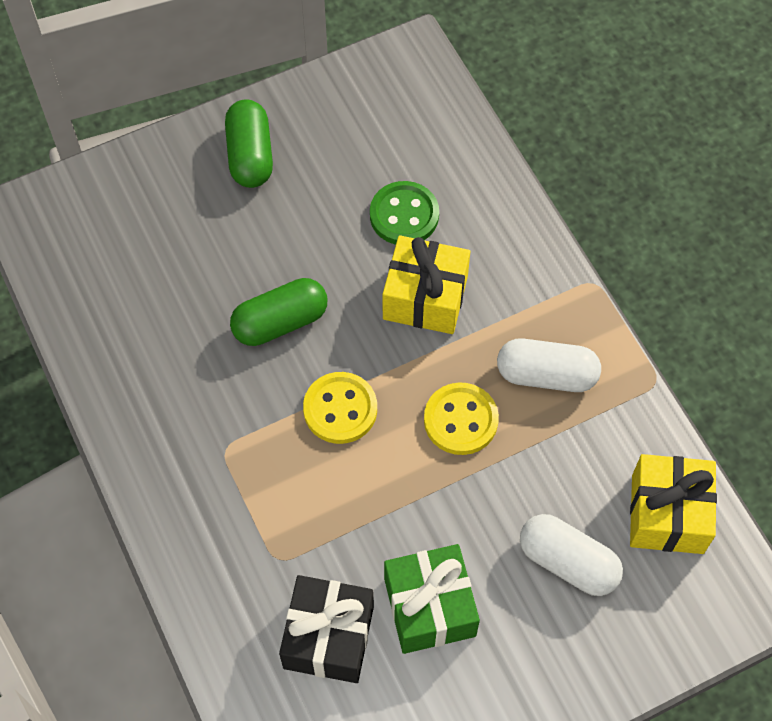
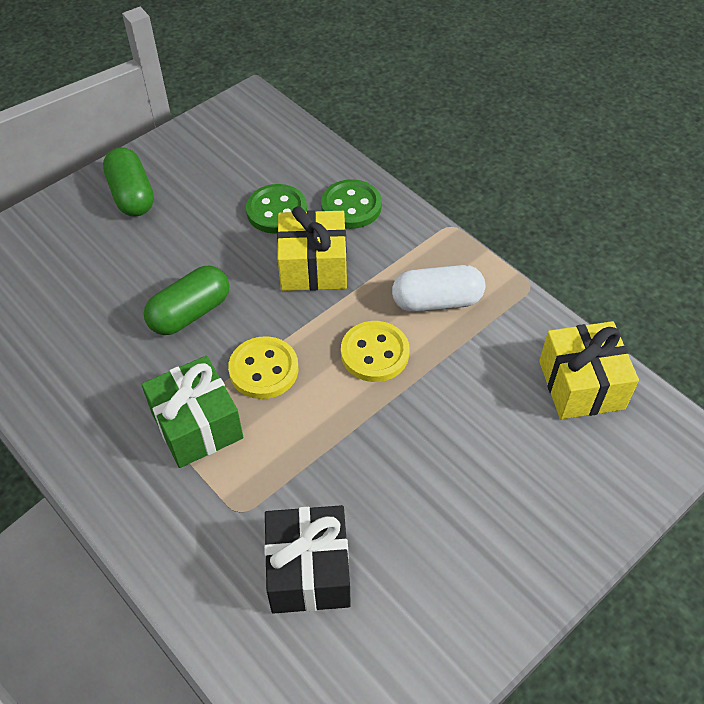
camera: 15 degrees left, 10 degrees down
(429, 607) = (397, 518): green gift -> green gift (197, 425)
(489, 229) = (351, 206): none -> green button
(568, 562) = (510, 446): white capsule -> none

